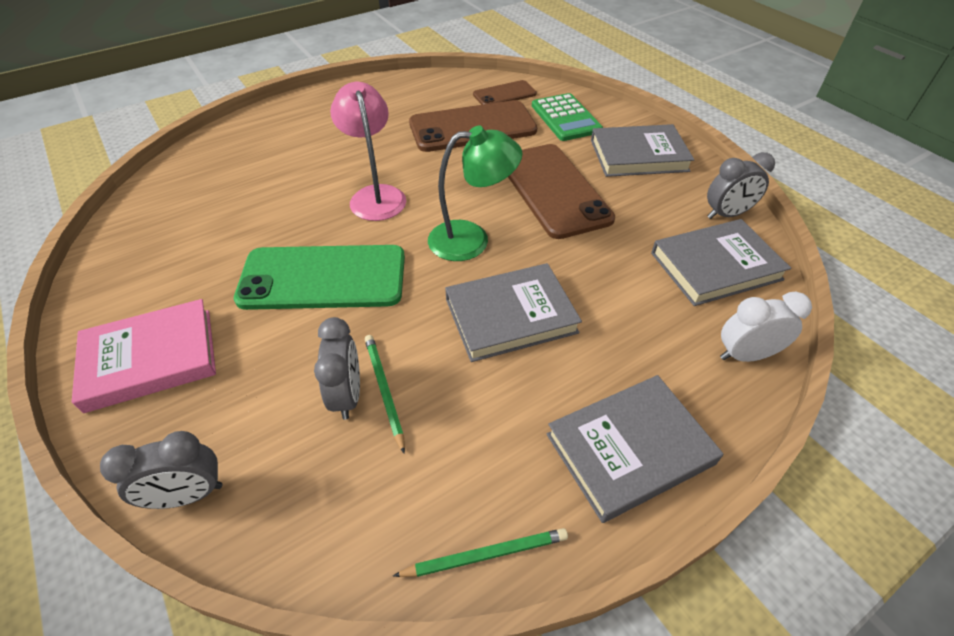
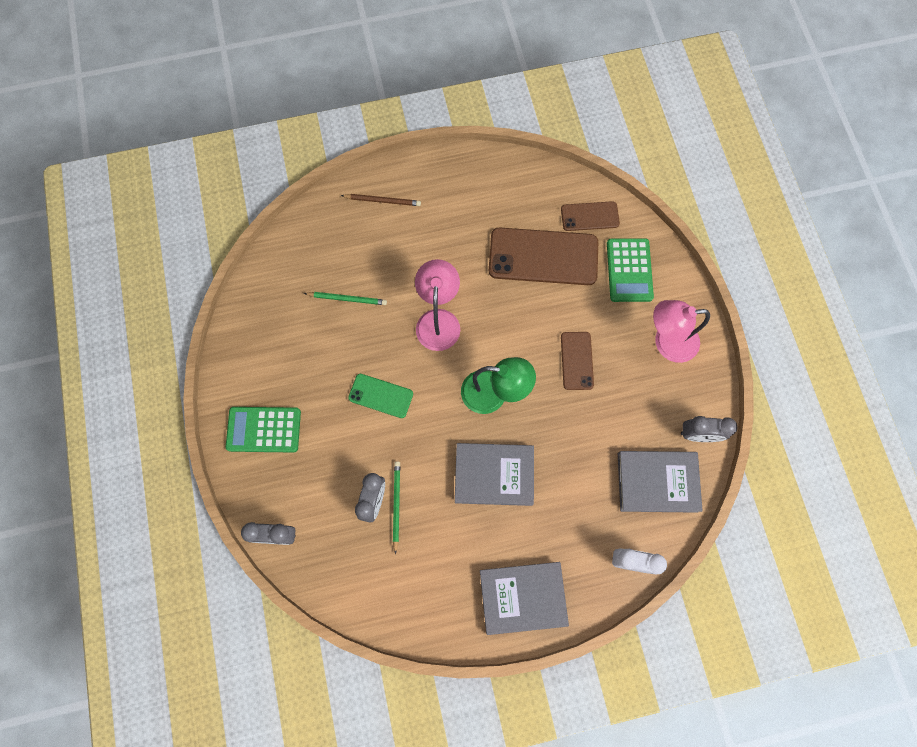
camera: 20 degrees right, 25 degrees up
(150, 359) = (264, 429): pink book -> green calculator
(279, 125) = (383, 201): none -> brown pencil
(323, 277) = (381, 395): green phone -> green phone, size x0.53
(485, 554) = (419, 626): green pencil -> green pencil (347, 299)
(553, 190) = (576, 360): brown phone -> brown phone, size x0.53
(638, 155) = (667, 342): grey book -> pink lamp

